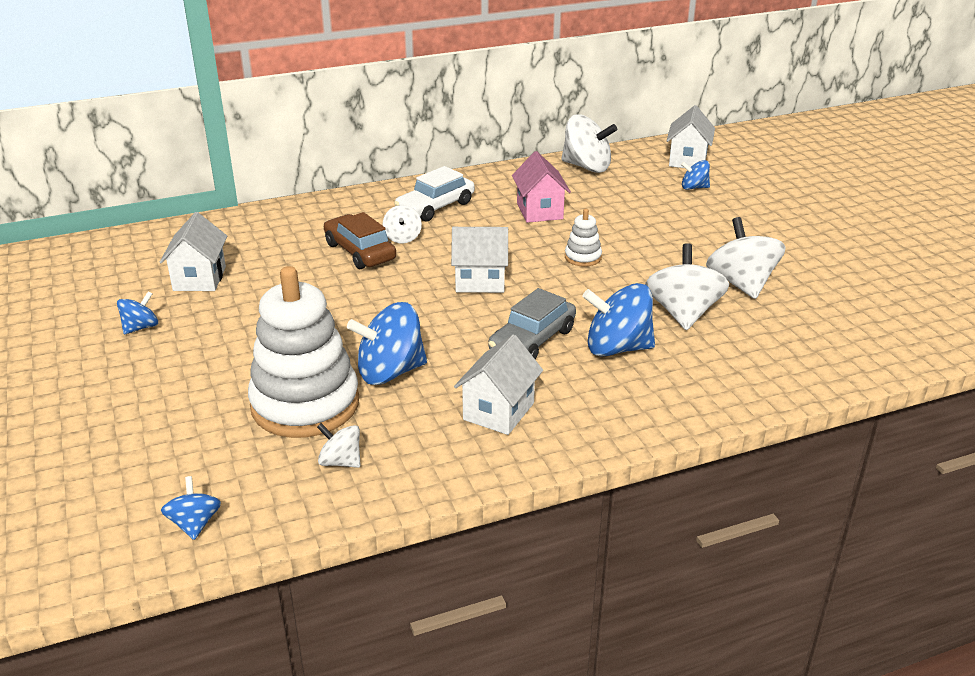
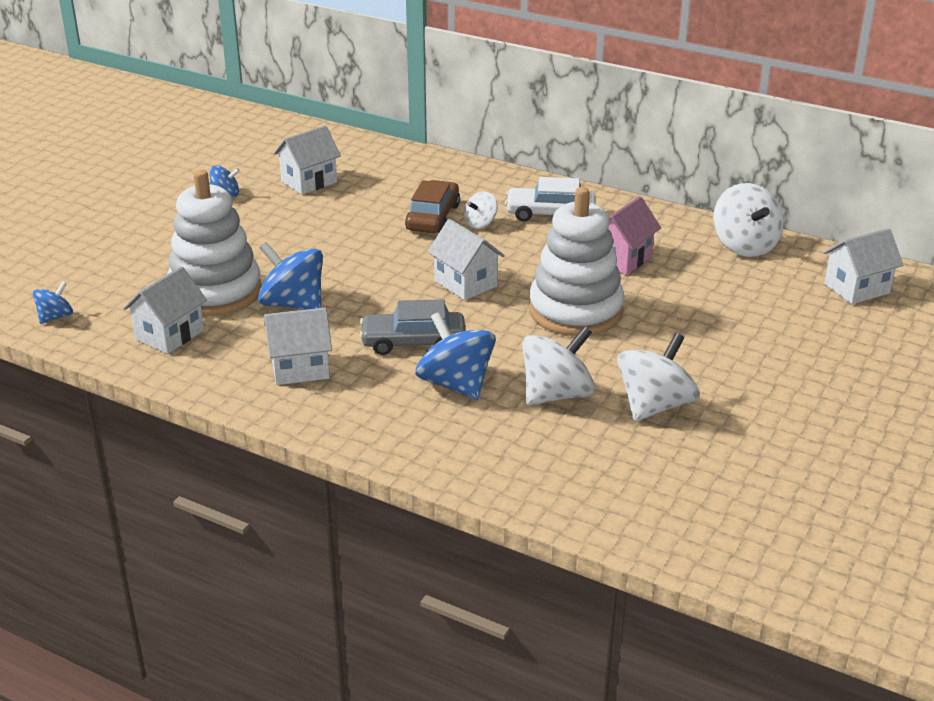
camera: 50 degrees right, 0 degrees up
(340, 461) = (169, 335): white spinning top -> white house
(583, 257) = (575, 311): white stacking toy -> white stacking toy, size x2.35
(694, 187) = (803, 313): blue spinning top -> none

